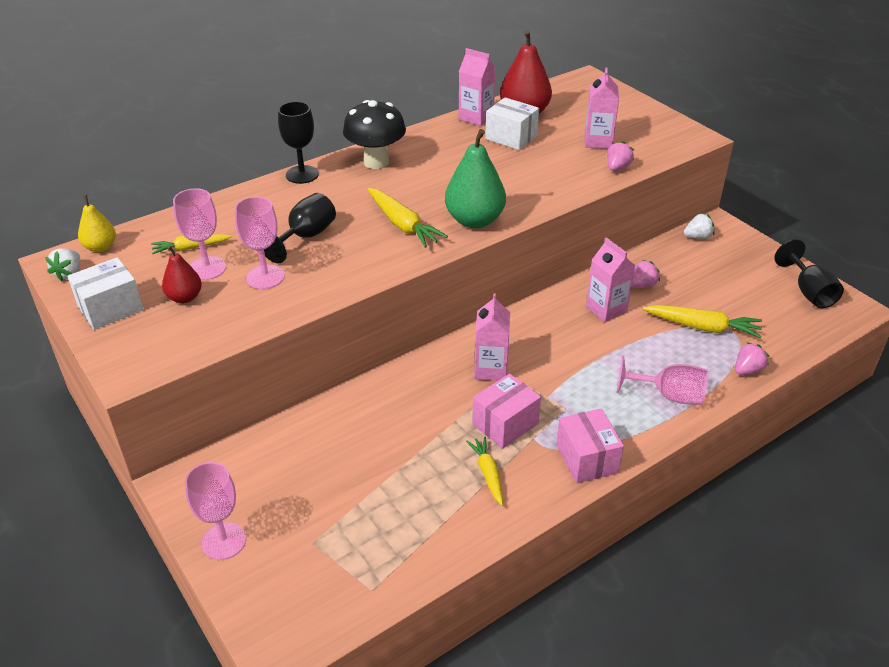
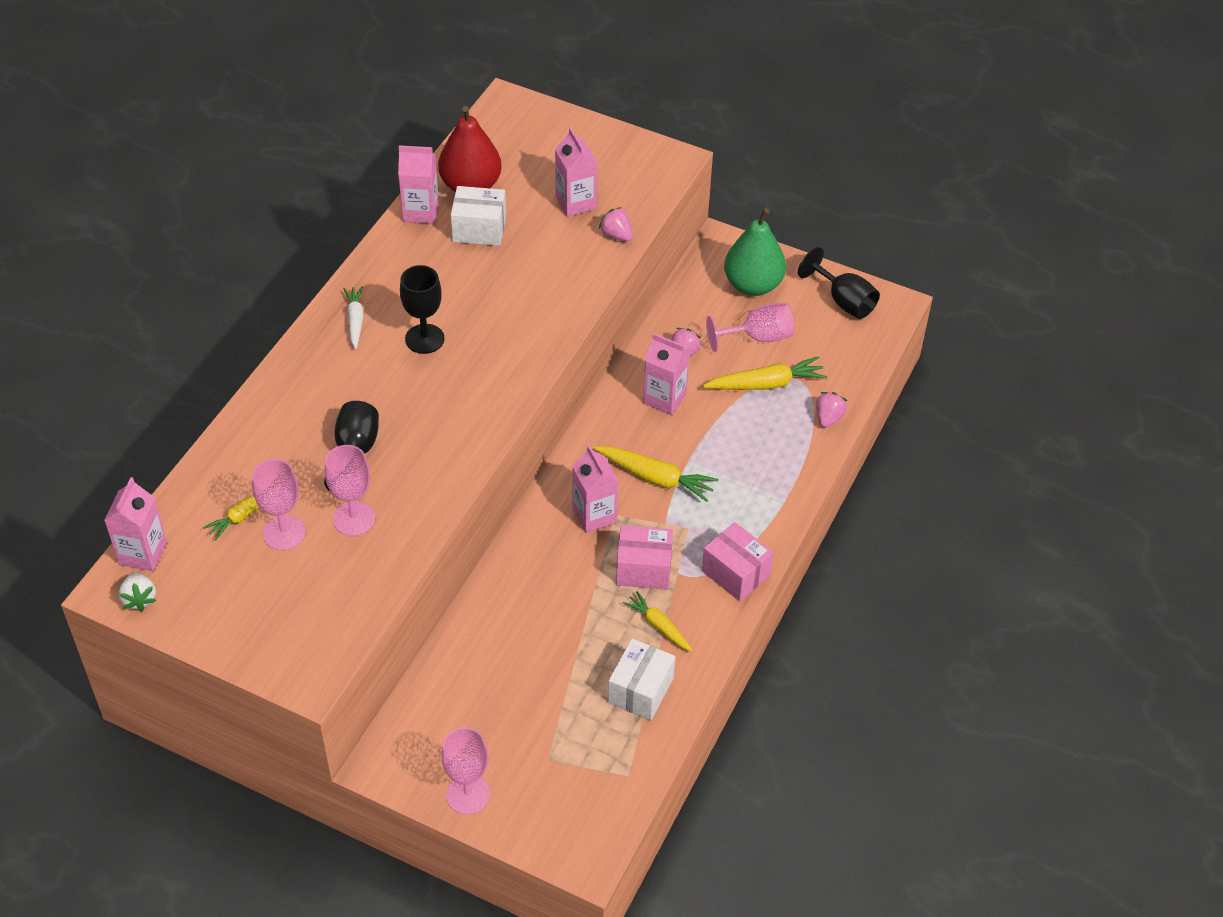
camera: 30 degrees left, 10 degrees up
(100, 247) = (143, 553): yellow pear -> pink carton
(110, 308) = (225, 620): white box -> white box (640, 690)
(185, 297) = (291, 576): red pear -> none
(302, 174) = (285, 369): black goblet -> black goblet (424, 339)
(376, 162) = (355, 320): black mushroom -> white carrot
(403, 225) = (446, 397): yellow carrot -> yellow carrot (656, 478)
(474, 220) = (515, 363): green pear -> green pear (753, 285)
(505, 424) = (643, 569): pink box -> pink box turned 75 degrees clockwise
(617, 168) = (616, 235): pink strawberry -> pink strawberry turned 45 degrees counterclockwise
(669, 396) = (773, 476): pink goblet -> pink goblet (758, 337)
(697, 237) = (707, 268): white strawberry -> none

